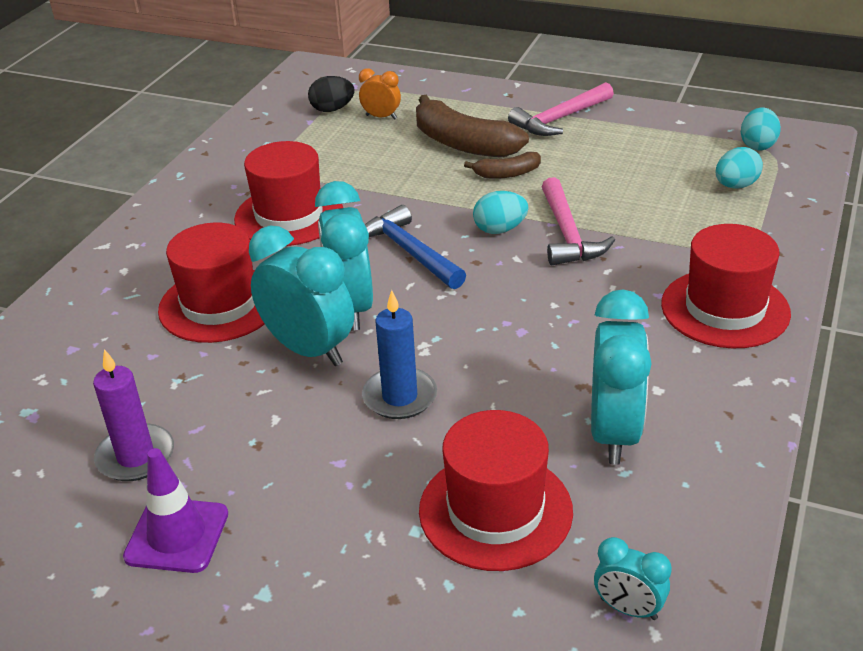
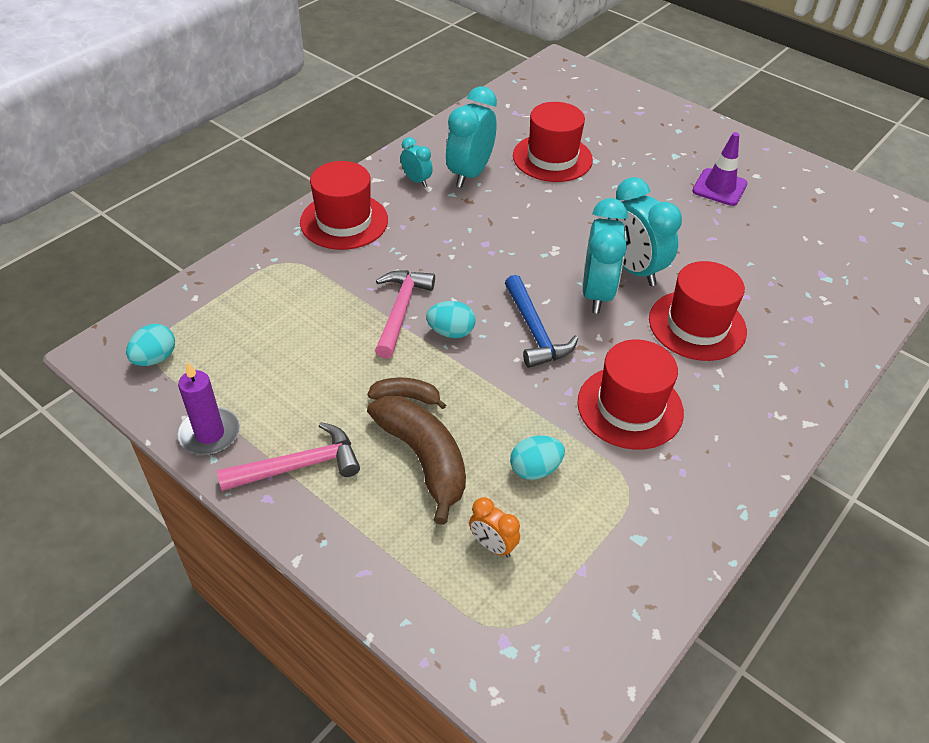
camera: 165 degrees left, 10 degrees up
(136, 456) = (748, 231): purple candle -> purple candle (210, 434)
(332, 109) = (548, 587): black egg -> none
(400, 397) = (582, 223): blue candle -> none
(628, 609) = (513, 113): turquoise clock -> turquoise clock (416, 180)
(735, 186) = (227, 318): turquoise egg -> turquoise egg (535, 469)

